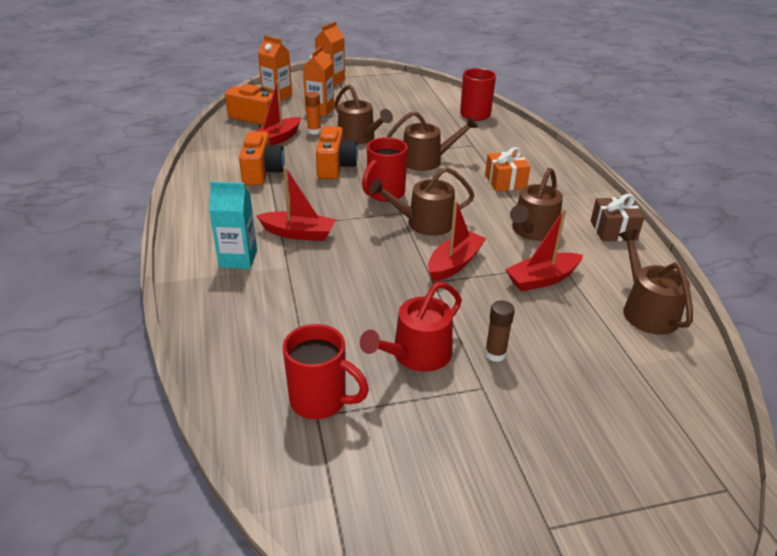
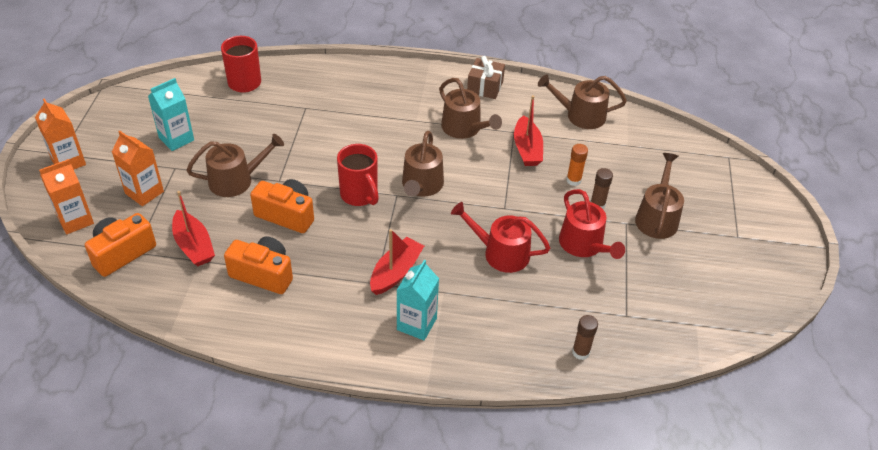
camera: 70 degrees left, 10 degrees up
(240, 383) = (580, 352): none -> brown glue stick
(314, 131) = (196, 211): orange glue stick -> orange glue stick (573, 180)
(320, 401) = (613, 310): red mug -> none
(363, 292) = (501, 253): none -> red watering can
(385, 107) = (176, 139): none -> turquoise carton
(426, 160) = (315, 148): brown watering can -> brown watering can (657, 218)
(454, 263) = (487, 188): red boat -> none
(505, 182) = (383, 113): orange gift -> none

